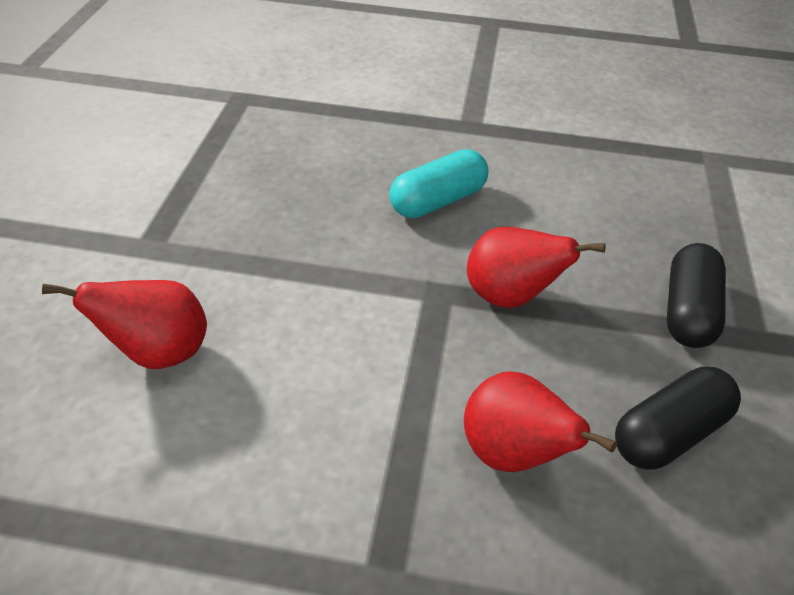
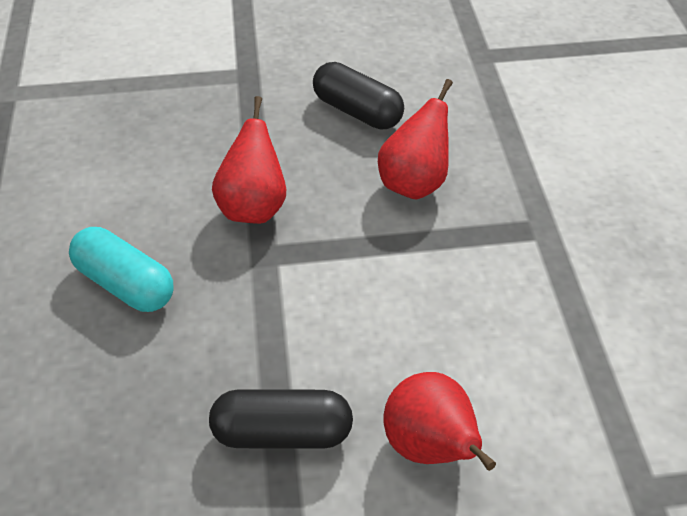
camera: 105 degrees left, 5 degrees up
(688, 312) = (232, 105): black capsule -> black capsule (282, 432)

